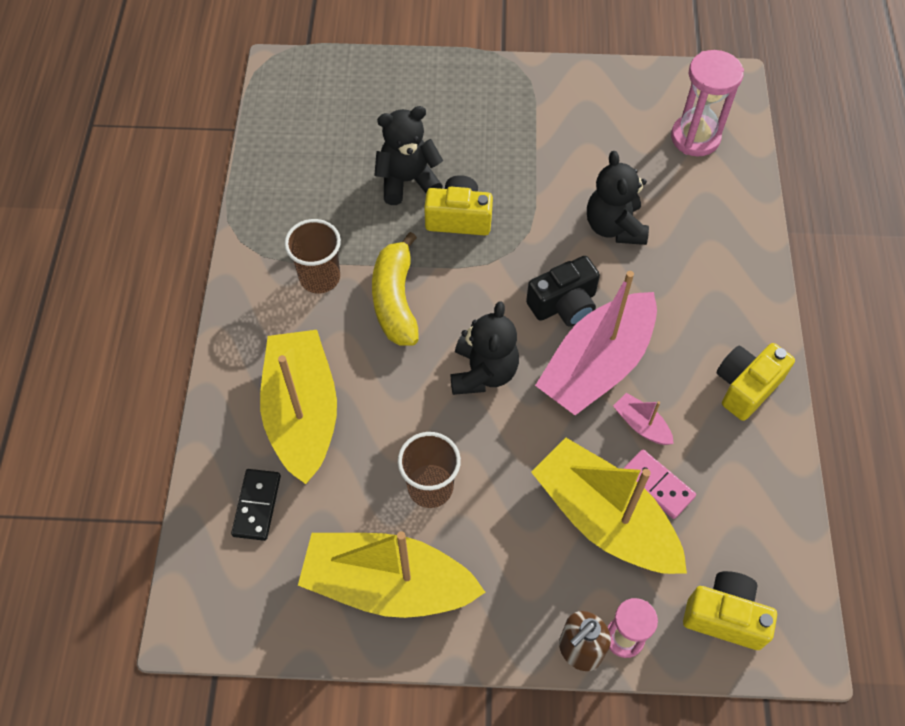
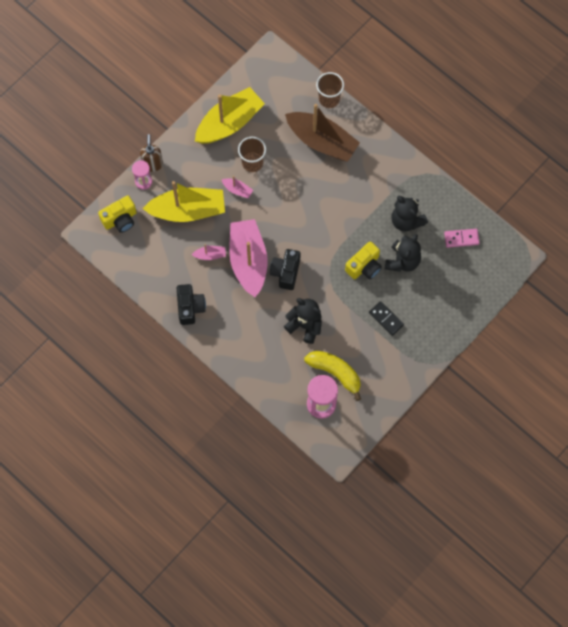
camera: 130 degrees right, 10 degrees up
(257, 505) = (297, 102): black domino -> black domino (386, 319)
(302, 413) = (322, 141): yellow boat -> brown boat
(320, 277) = (380, 190): brown cup -> brown cup (329, 99)
(395, 300) = (344, 211): yellow banana -> yellow banana (335, 373)
(483, 372) = (282, 217): black teddy bear -> black teddy bear (406, 221)
(498, 471) = (237, 190): none -> pink boat
(657, 485) = (183, 239): pink domino -> pink domino (461, 238)
(746, 387) = (190, 307): yellow camera -> black camera

